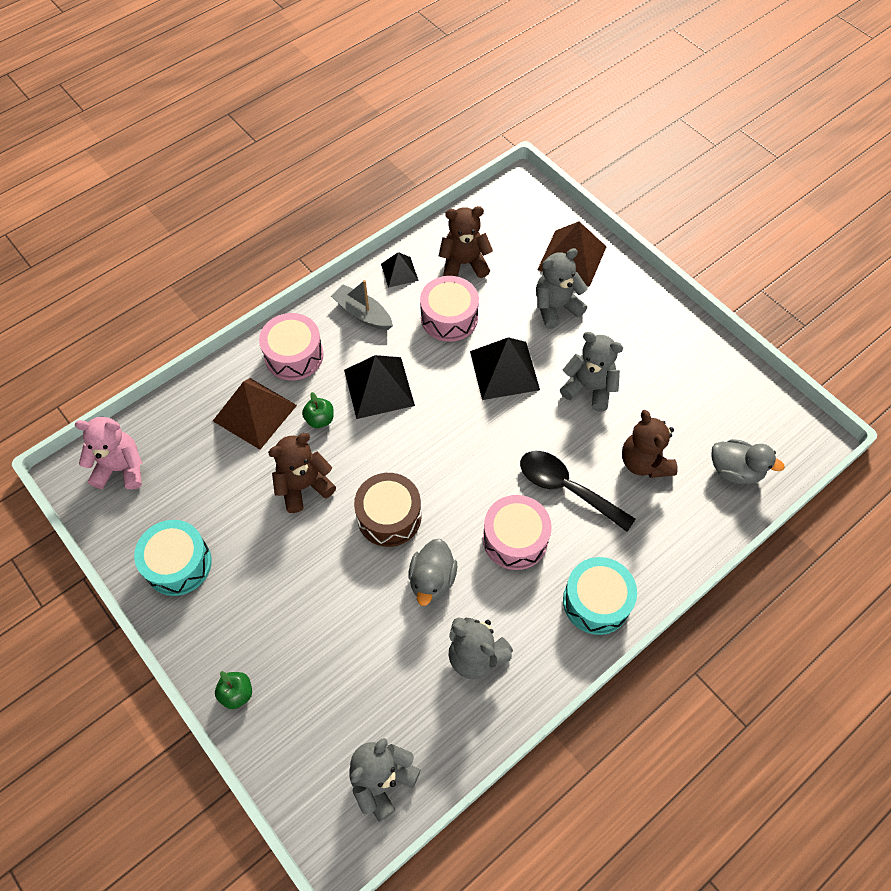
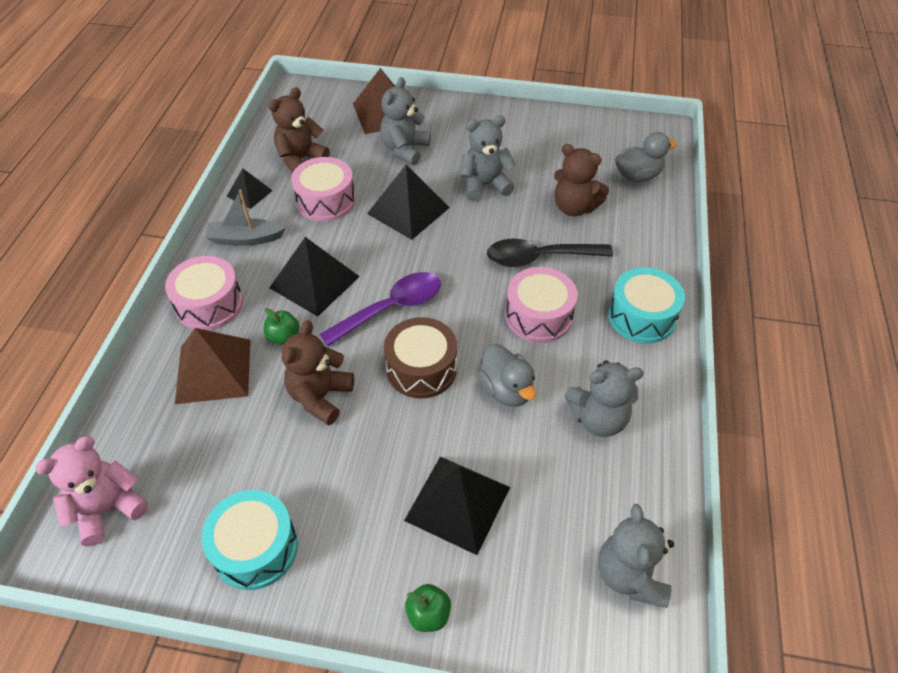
camera: 40 degrees left, 10 degrees down
(321, 636) = (457, 503): none -> black pyramid
(413, 450) = (391, 308): none -> purple spoon

